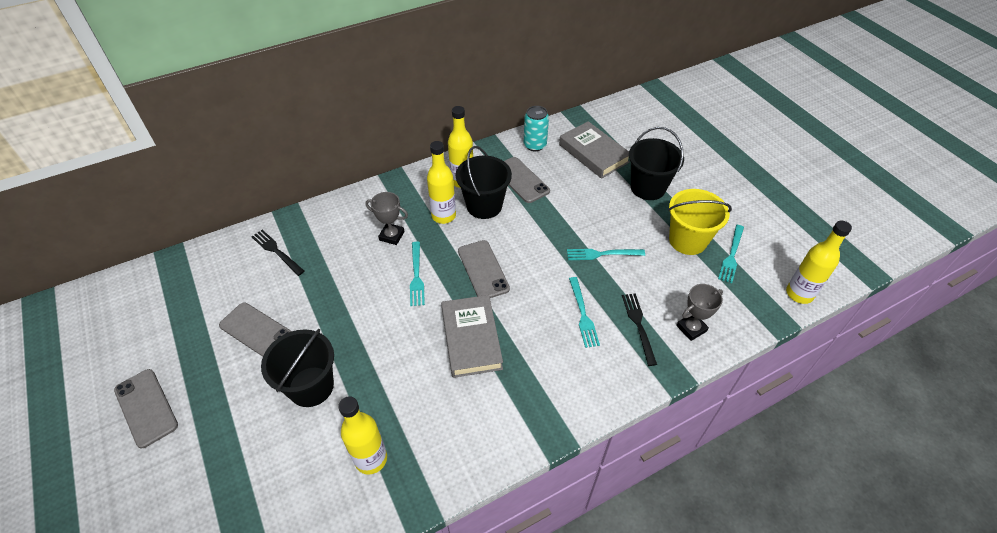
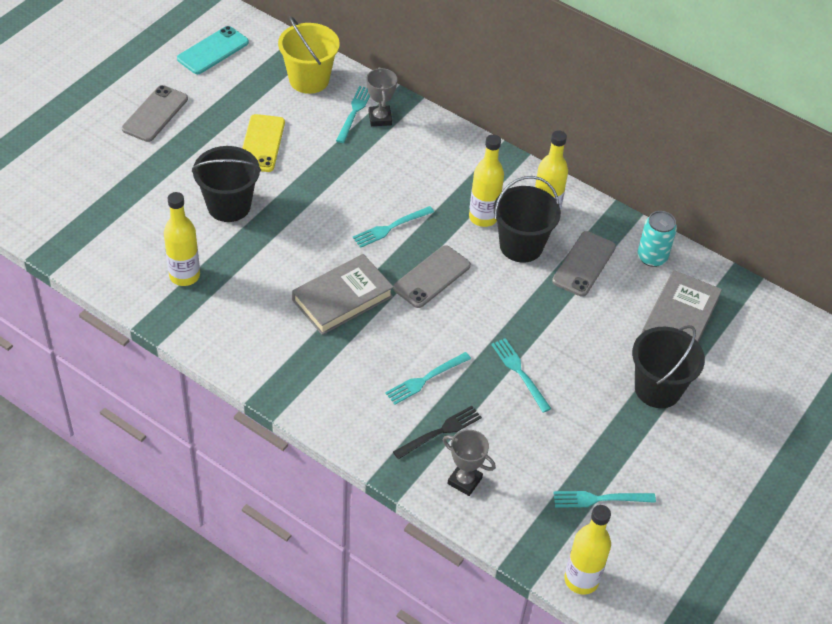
camera: 60 degrees right, 0 degrees up
(111, 326) = (213, 51): none -> turquoise phone
(257, 331) = (261, 143): grey phone -> yellow phone
(276, 251) = (354, 112): black fork -> turquoise fork
(392, 236) = (428, 187): grey trophy -> grey trophy (380, 118)
(687, 240) = (595, 449): yellow bucket -> yellow bucket (309, 79)

